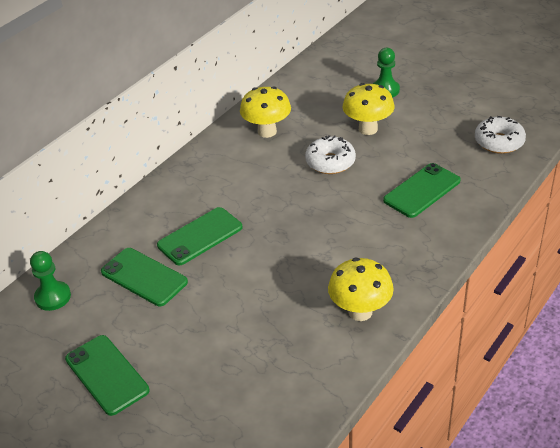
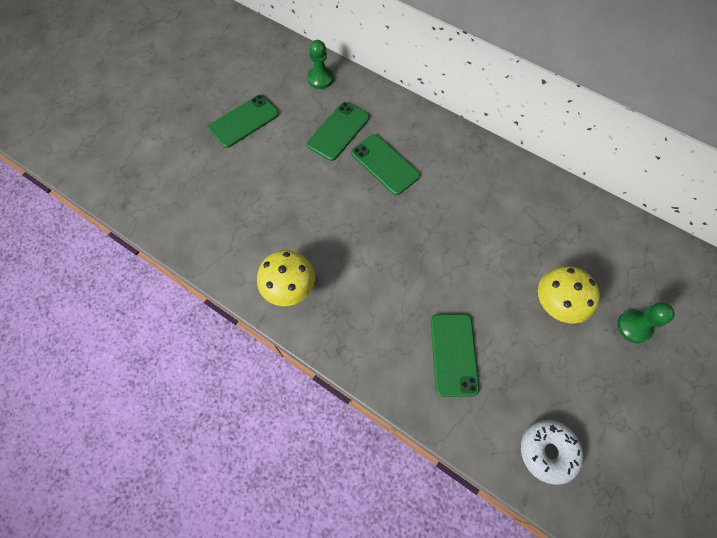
camera: 85 degrees right, 25 degrees up
(267, 131) = (538, 208): yellow mushroom -> none
(330, 162) = (494, 267): white donut -> none
(422, 190) = (453, 354): green phone -> green phone turned 45 degrees clockwise

